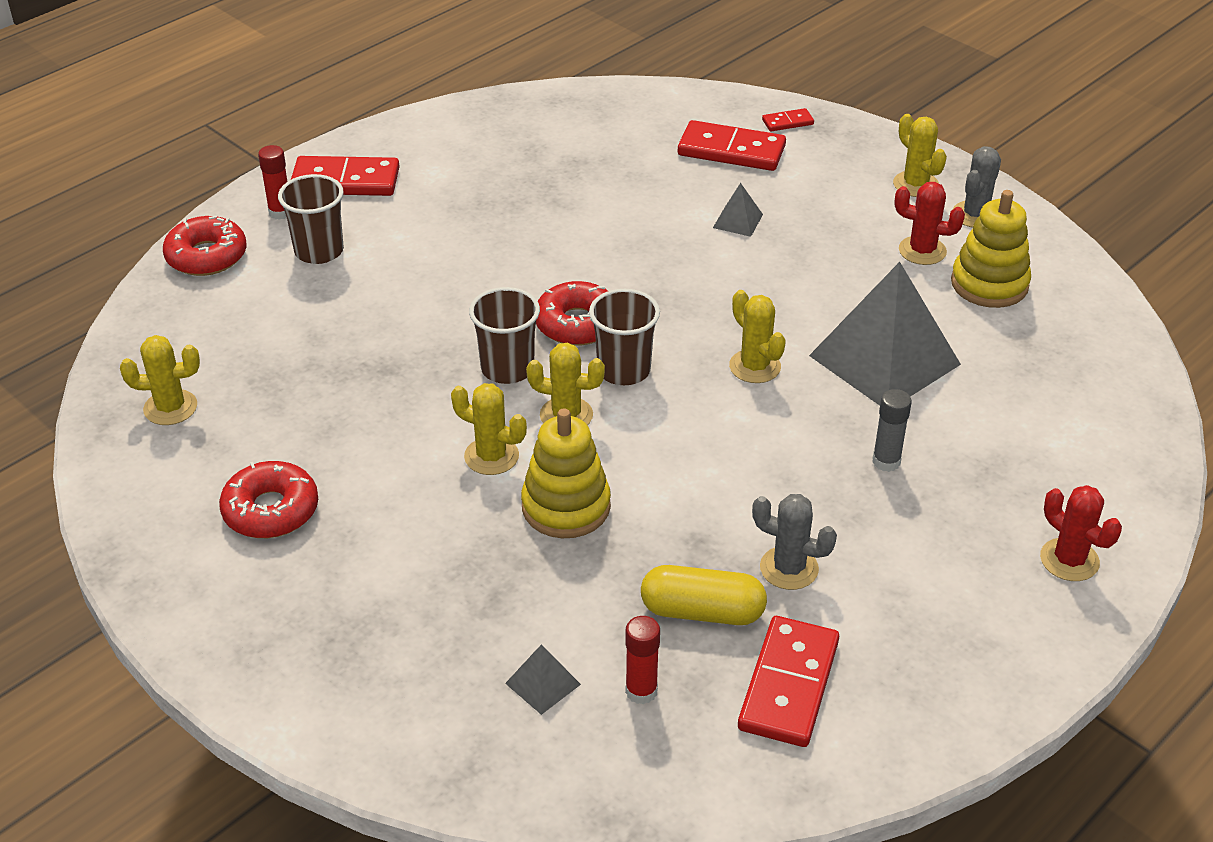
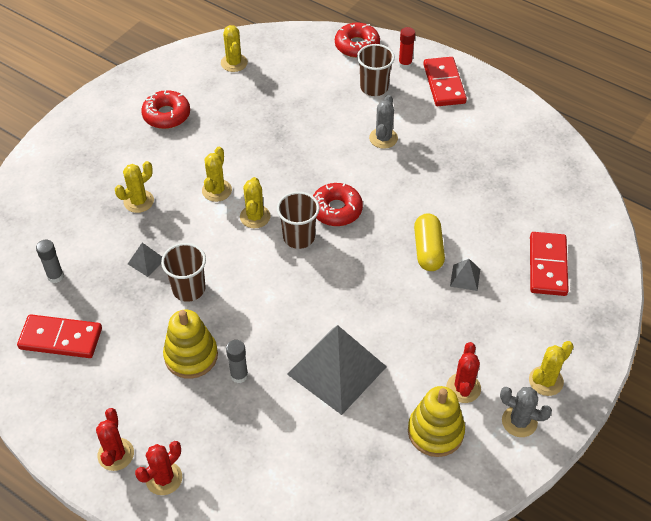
camera: 80 degrees right, 10 degrees up
(507, 368) = (289, 185): brown cup -> brown cup (189, 289)
(542, 684) = (59, 237): grey pyramid -> grey pyramid (146, 261)
(566, 506) = (182, 227): yellow stacking toy -> yellow stacking toy (191, 356)
(641, 691) = (55, 276): red glue stick -> grey glue stick
(702, 612) = (110, 296): yellow capsule -> yellow capsule (428, 250)
(755, 366) = (315, 300): yellow cactus -> yellow cactus (138, 201)
(787, 122) = (597, 295): red domino -> none
(789, 568) = (145, 332): grey cactus -> grey cactus (383, 138)
(1028, 616) = (116, 454): none -> red cactus

